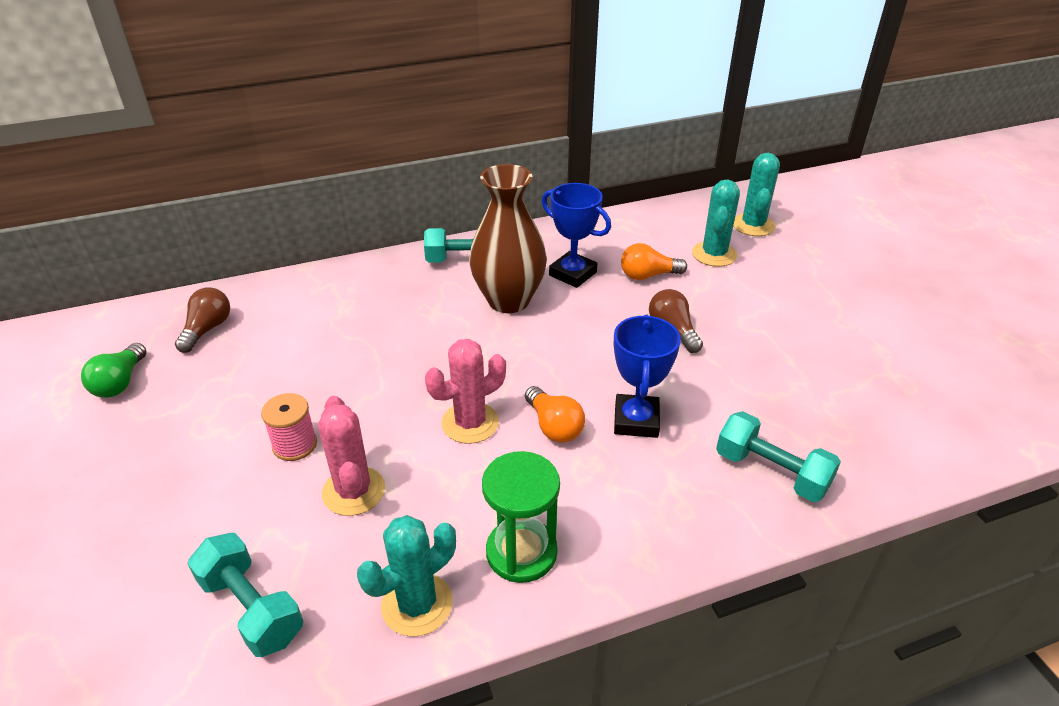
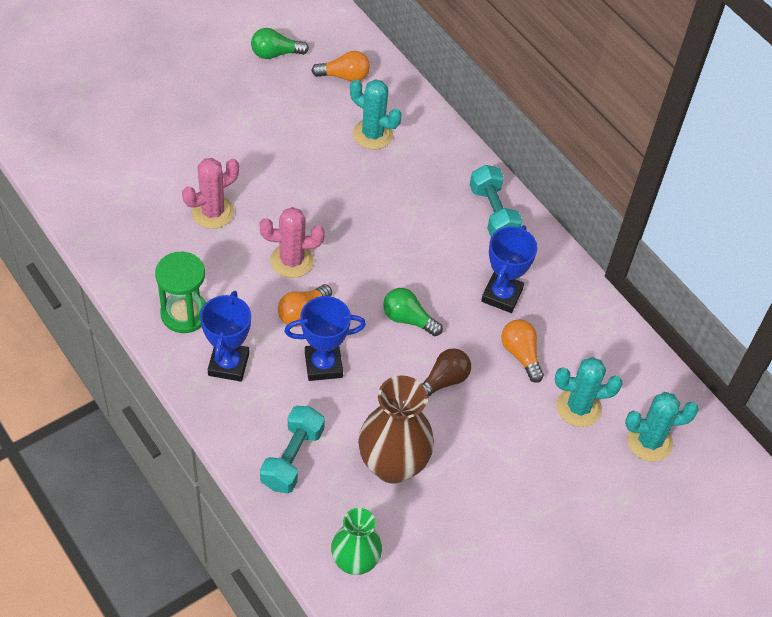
camera: 70 degrees right, 15 degrees up
(207, 329) = (344, 76): brown light bulb -> orange light bulb
(252, 608) = (117, 192): turquoise dumbbell -> none
(295, 445) = (244, 168): pink spool -> none
(417, 604) = (135, 268): turquoise cactus -> turquoise cactus (372, 134)
(470, 423) = (292, 261): pink cactus -> pink cactus turned 45 degrees counterclockwise
(508, 300) = (445, 255): brown vase -> brown vase (392, 465)
(586, 341) = (408, 319): none -> green light bulb
(619, 514) = (228, 364): none -> blue trophy
(912, 440) = (355, 562): none -> green vase

